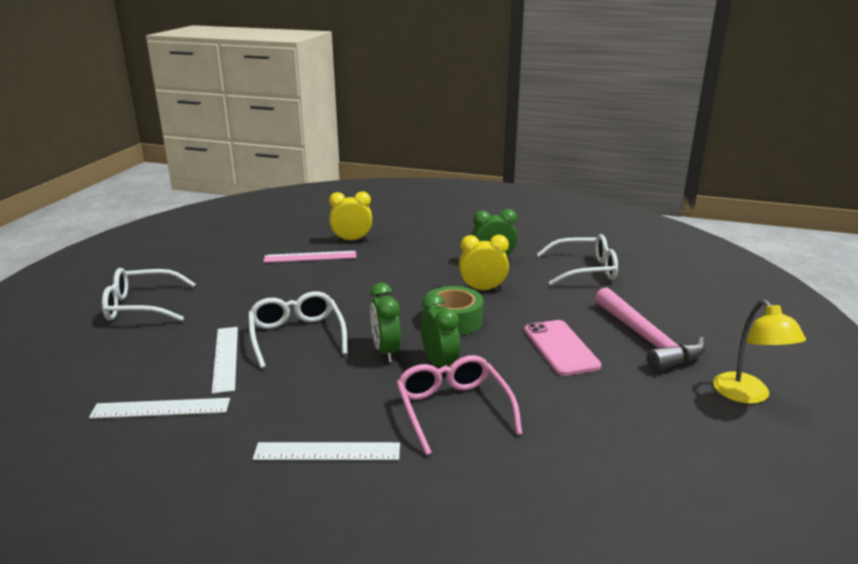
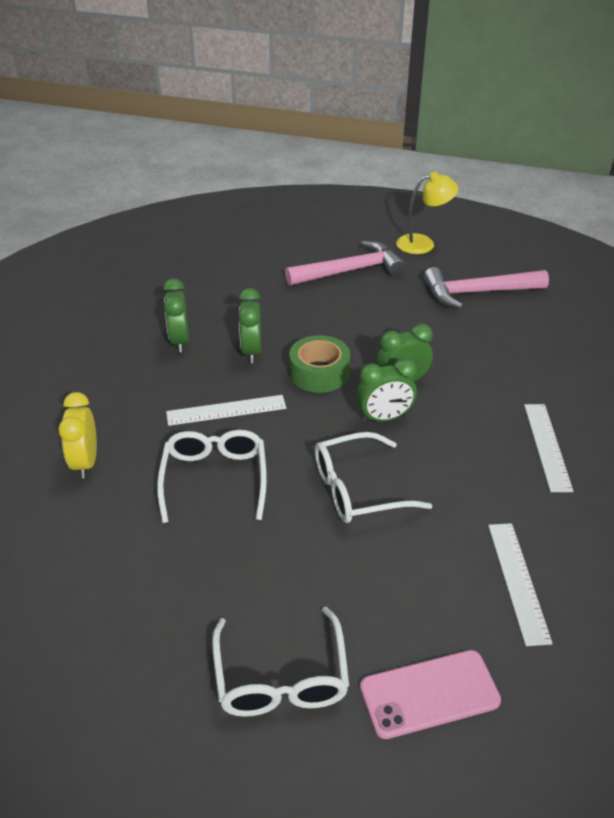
camera: 90 degrees left, 15 degrees up
(225, 358) = (412, 545): white ruler -> white ruler (226, 410)
(310, 257) = (135, 502): pink ruler -> none
(453, 409) = (470, 376): pink glasses -> none
(482, 289) = (251, 351): yellow clock -> green clock
(560, 348) = (367, 314): pink phone -> pink phone (429, 694)
(585, 270) = (213, 285): white glasses -> white glasses (214, 478)
(638, 432) = (478, 292): none -> pink hammer

